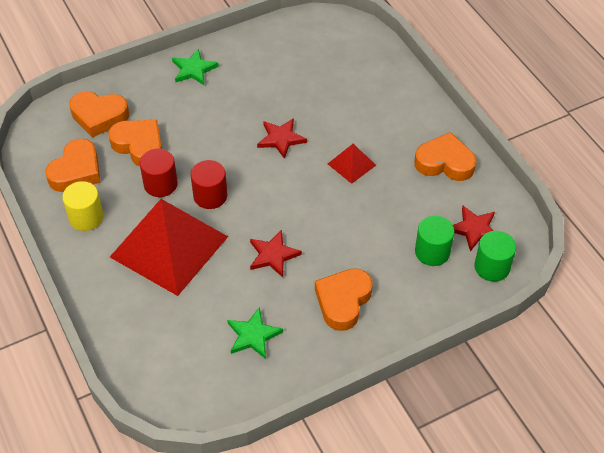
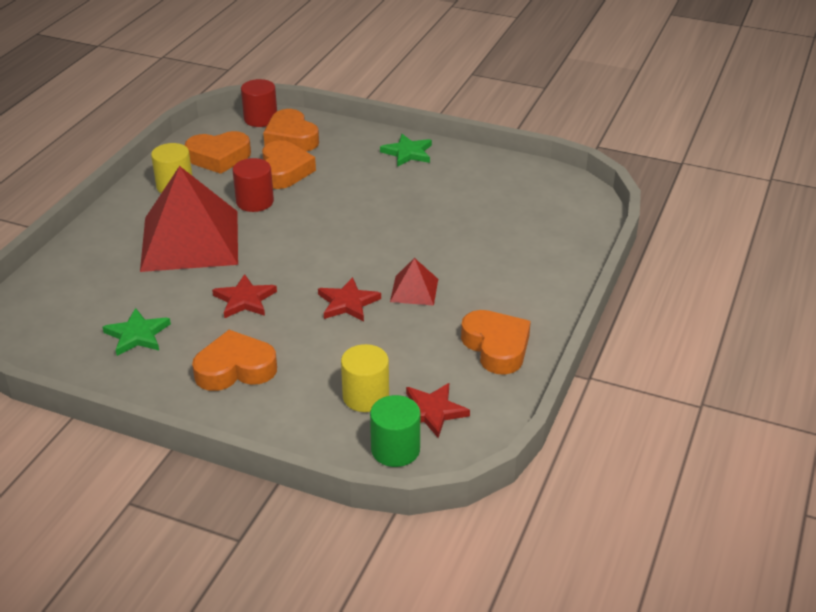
camera: 50 degrees right, 15 degrees down
(210, 196) = (273, 232): red cylinder -> red cylinder (260, 119)
(281, 139) = (390, 235): red star -> red star (347, 303)
(432, 252) = (365, 396): green cylinder -> yellow cylinder

